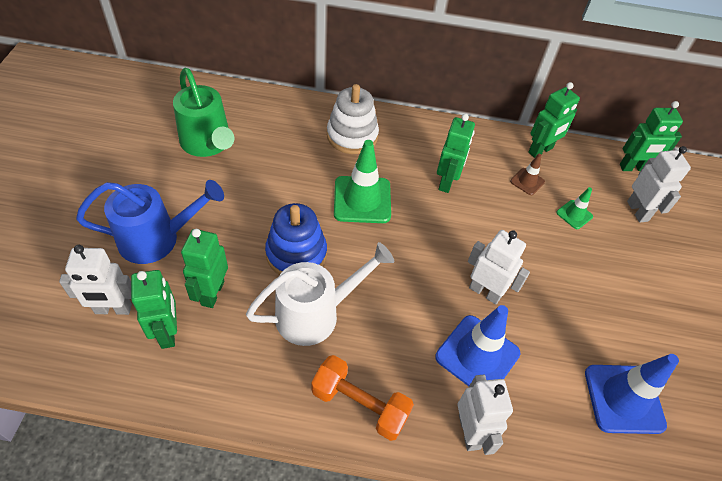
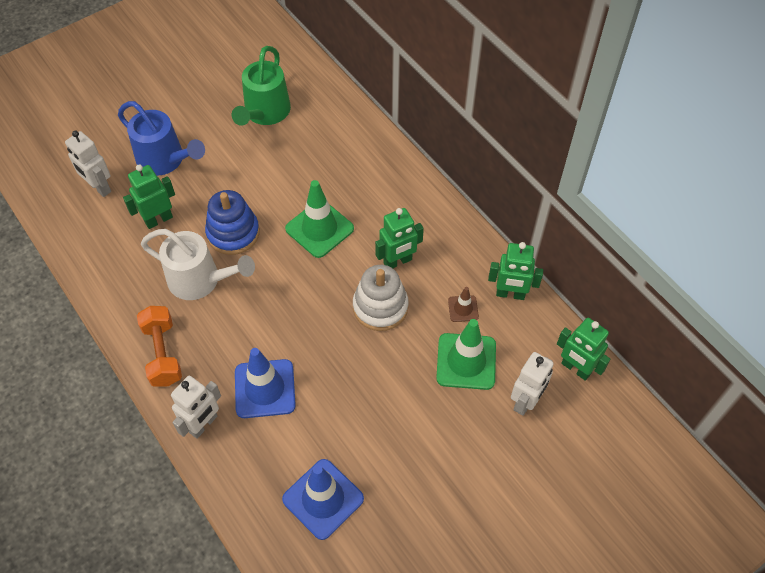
camera: 50 degrees right, 5 degrees up
(168, 332) = (112, 224): green robot -> none
(352, 136) = (371, 175): white stacking toy -> white stacking toy (380, 307)
(485, 292) = (322, 356): white robot -> none
(574, 214) = (466, 361): green traffic cone -> green traffic cone, size x1.97

